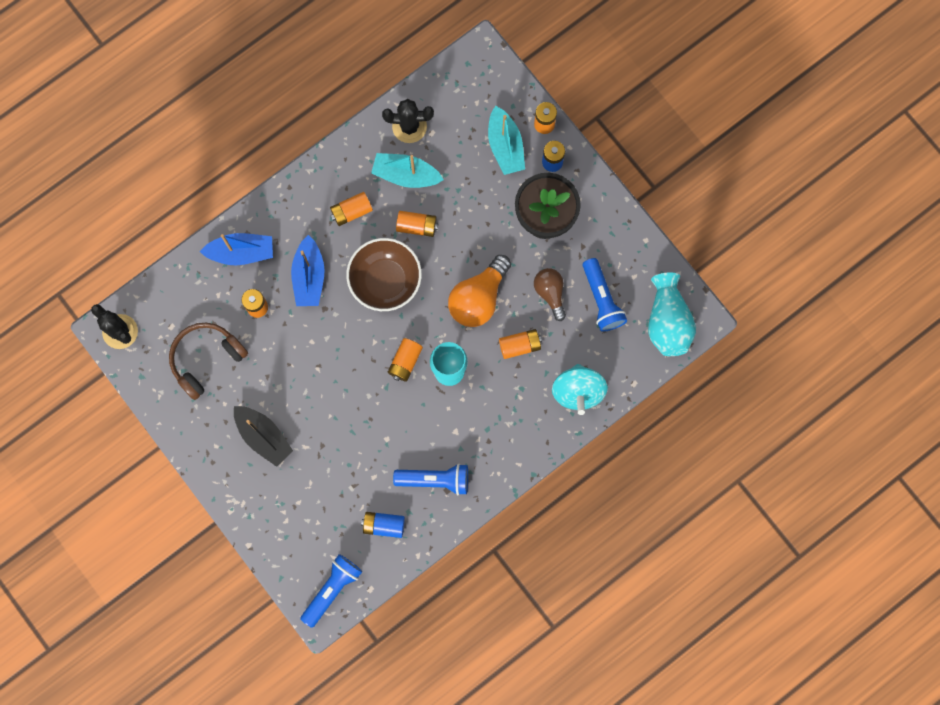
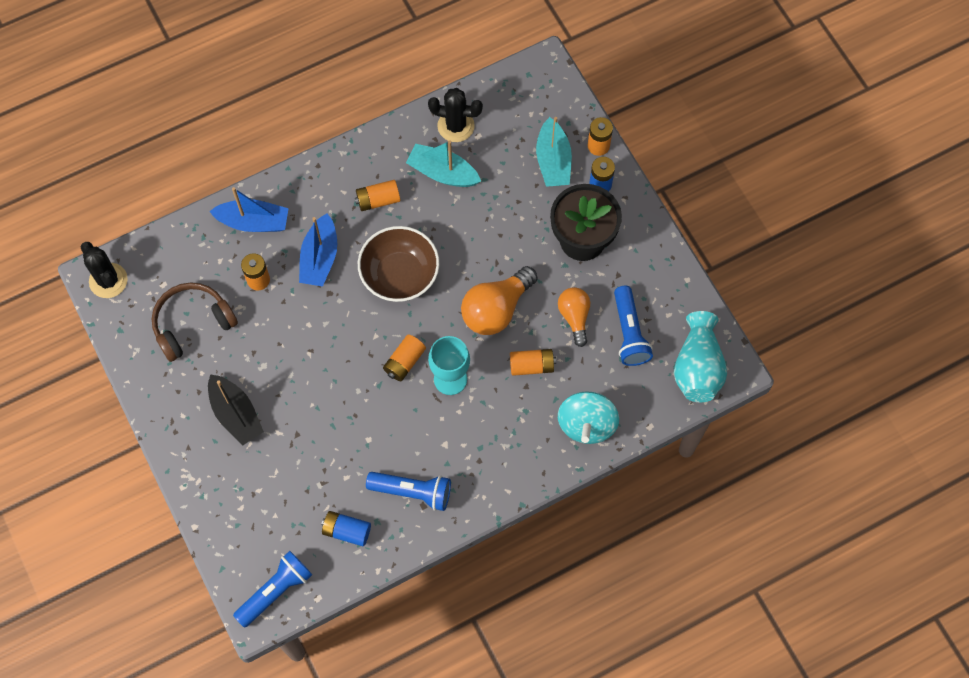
camera: 10 degrees right, 10 degrees down
(417, 226) = (444, 226): orange battery -> none
(550, 293) = (574, 317): brown light bulb -> orange light bulb

